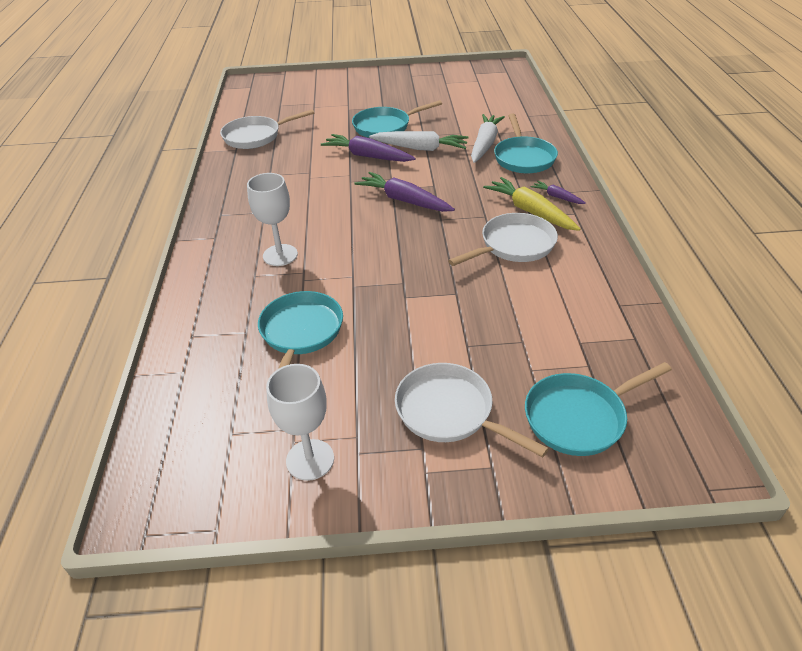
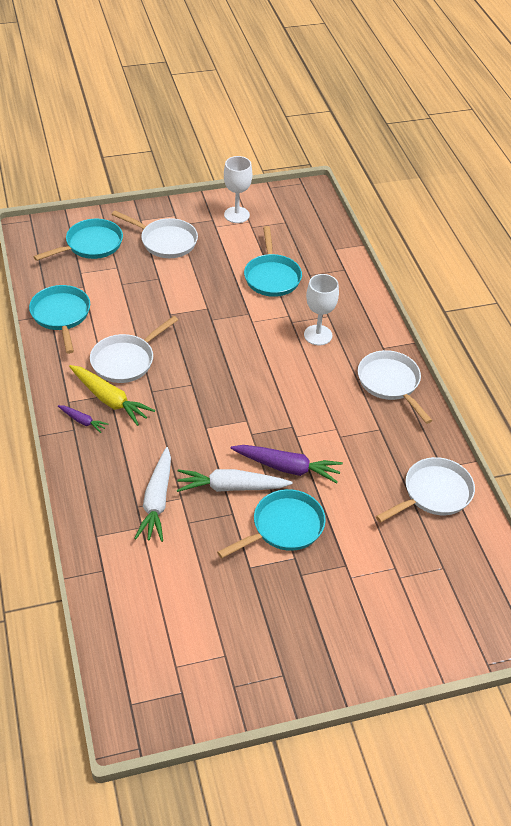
camera: 165 degrees right, 5 degrees up
(232, 206) = (390, 383): none -> white pan
(404, 200) = (230, 404): purple carrot -> none
(523, 158) = (112, 480): turquoise pan -> turquoise pan (61, 315)

